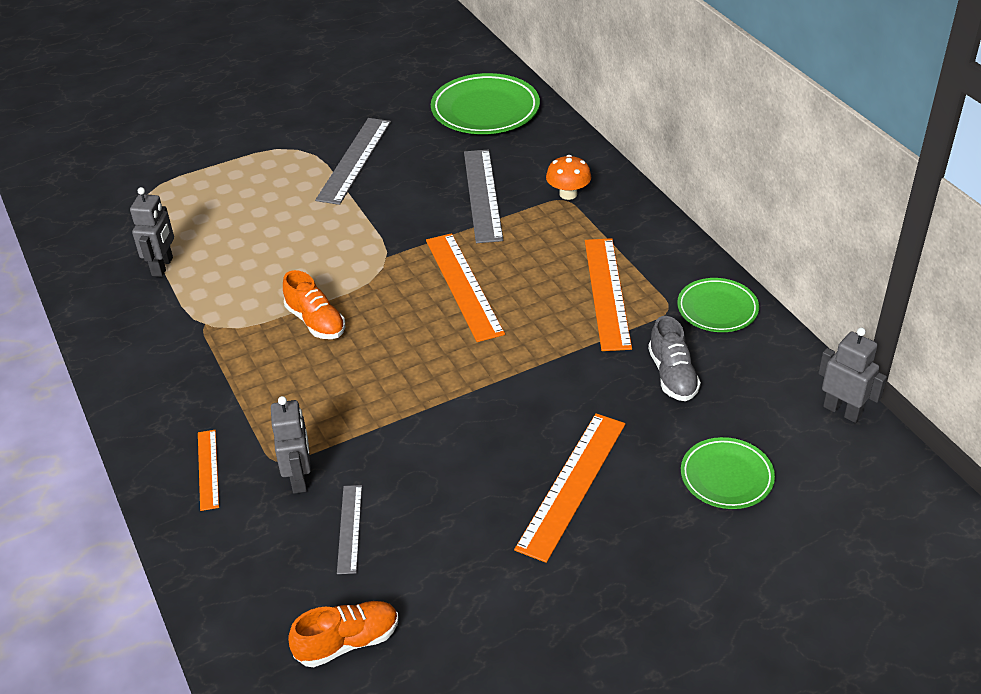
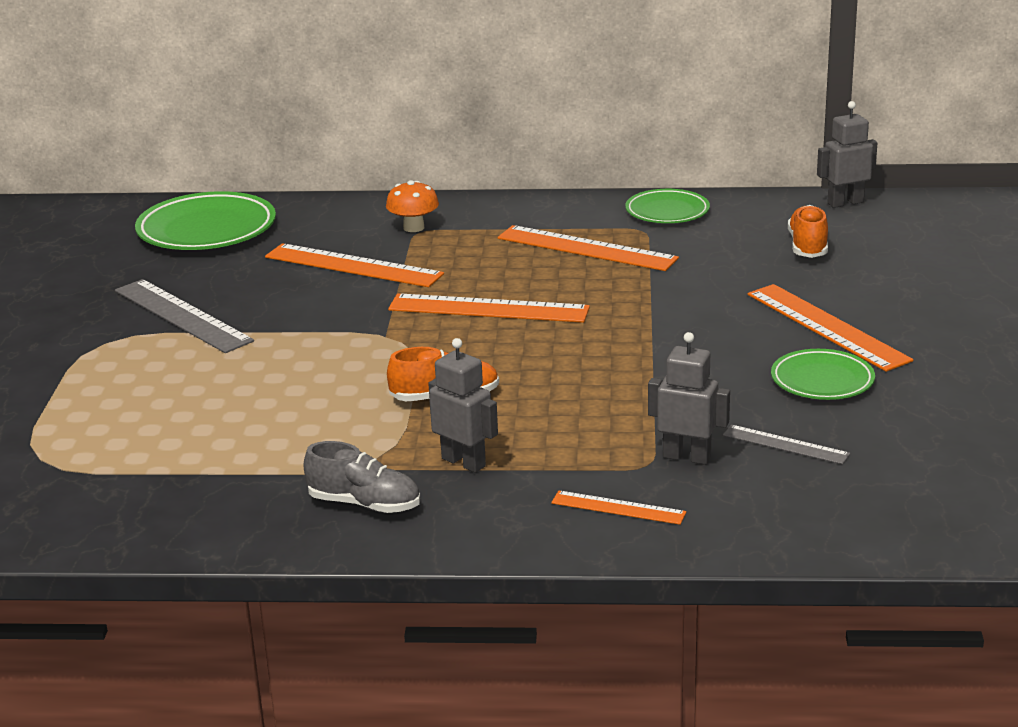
camera: 60 degrees left, 15 degrees down
(163, 266) = (211, 472): grey robot -> grey robot (464, 462)
(347, 642) = (936, 477): orange shoe -> orange shoe (808, 246)
(483, 195) = (353, 265): grey ruler -> orange ruler
(672, 375) = (732, 251): grey shoe -> grey shoe (364, 504)
(726, 477) = (878, 264): green plate -> green plate (822, 381)

